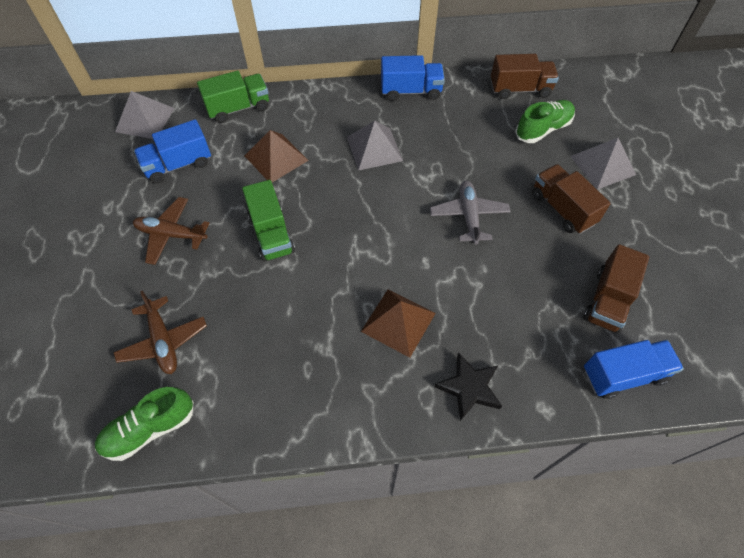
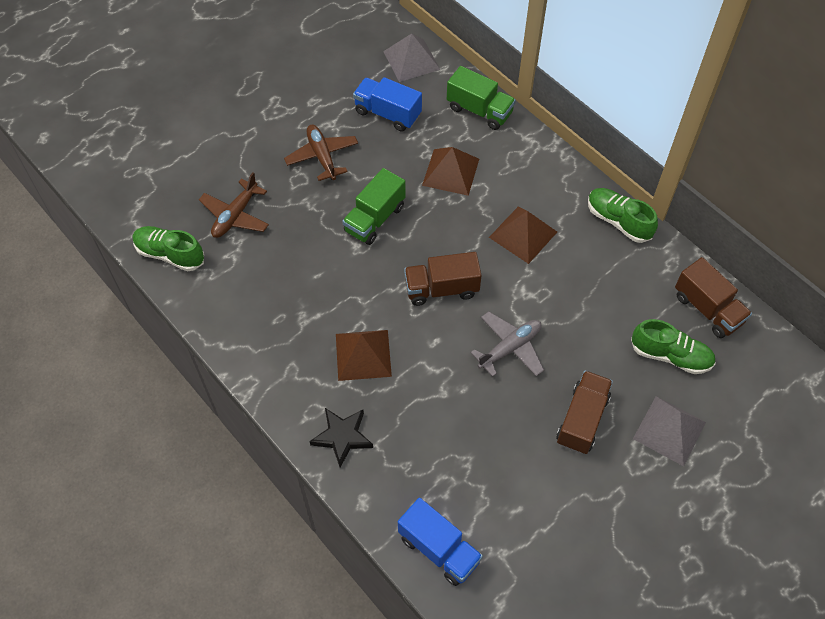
camera: 55 degrees right, 0 degrees up
(374, 149) = (523, 234): grey pyramid -> brown pyramid
(411, 91) = (618, 221): blue truck -> green shoe
(607, 300) = (507, 504): brown truck -> brown truck (441, 289)

